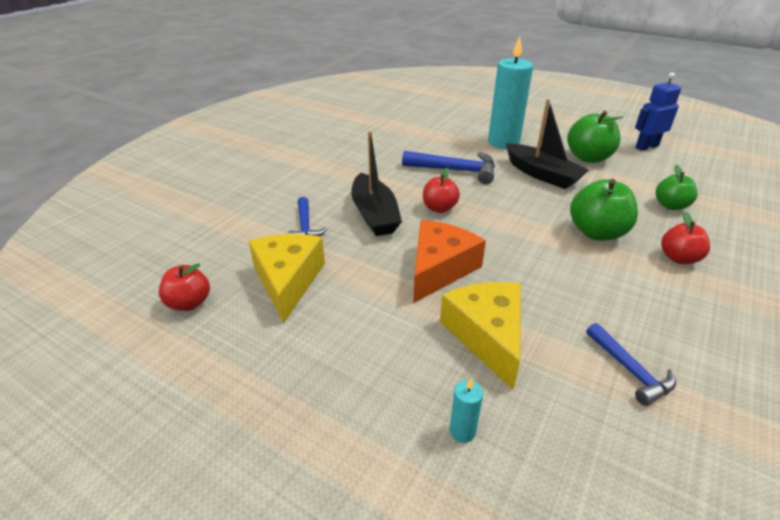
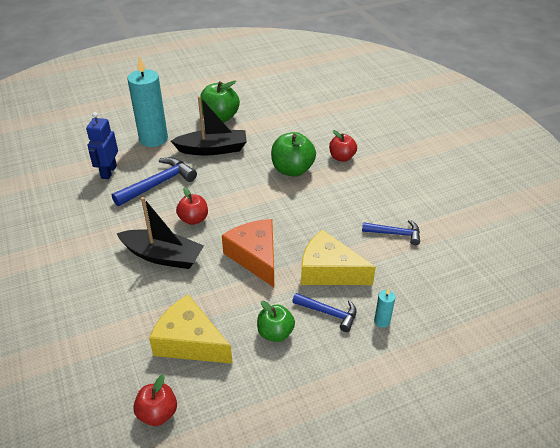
camera: 55 degrees left, 5 degrees up
(305, 226) = (134, 302): blue hammer -> blue hammer (328, 313)
(646, 147) = (238, 88): blue robot -> blue robot (108, 172)
(670, 206) = (300, 125): green apple -> green apple (275, 333)

